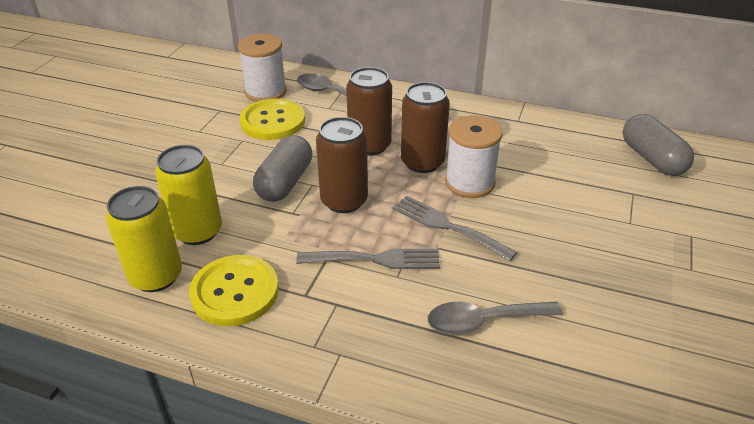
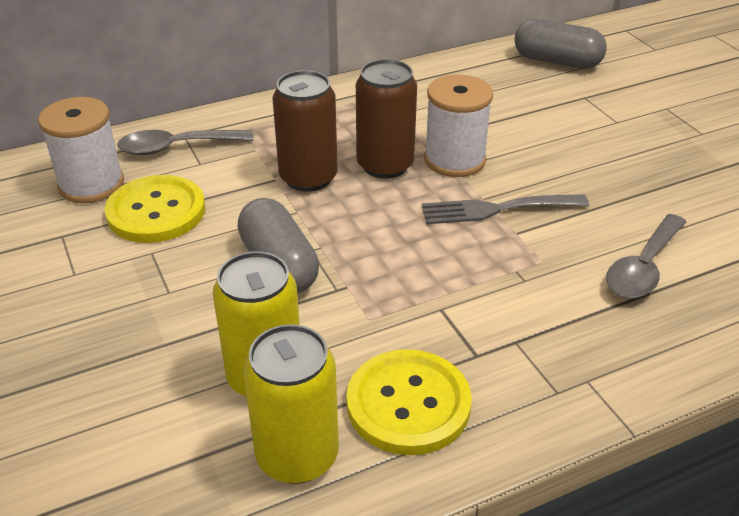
camera: 45 degrees left, 0 degrees up
(344, 201) = (370, 245): brown can -> none
(374, 259) = (484, 279): grey fork -> none

